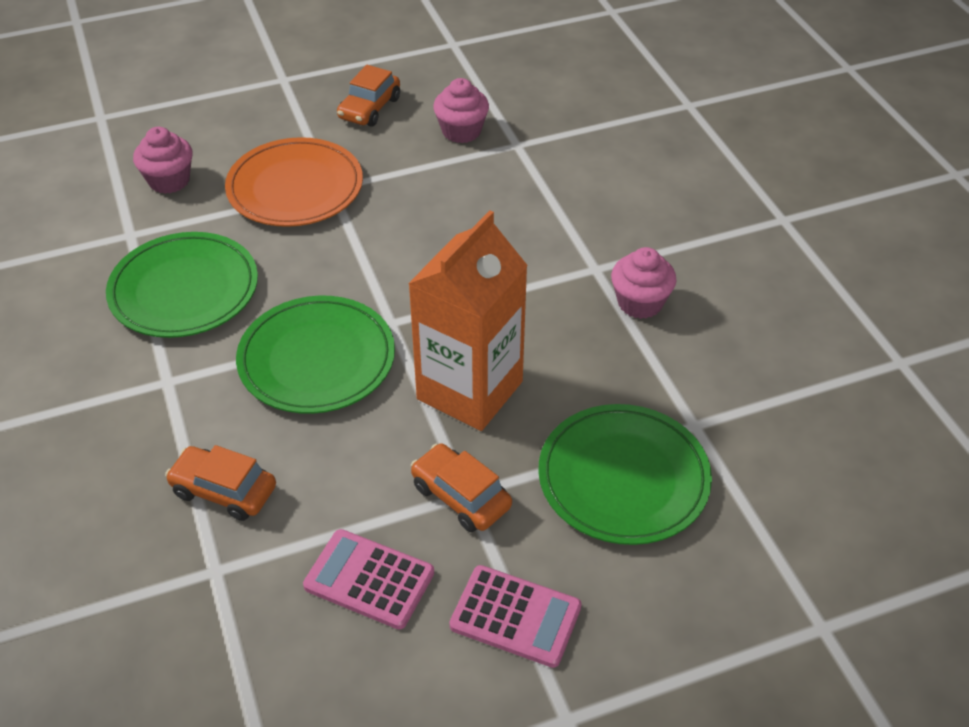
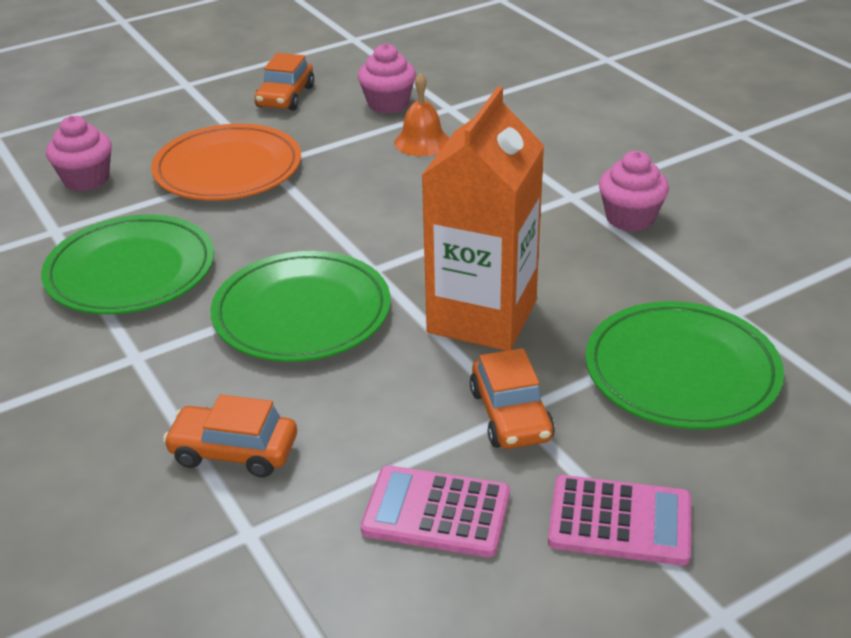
camera: 10 degrees left, 10 degrees down
(461, 496) = (511, 415): orange car -> orange car turned 135 degrees counterclockwise
(479, 182) = (422, 142): none -> orange bell

